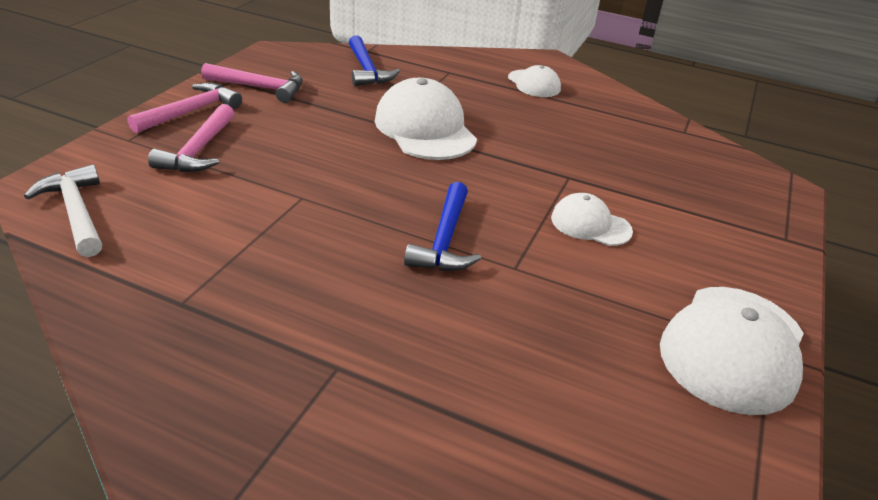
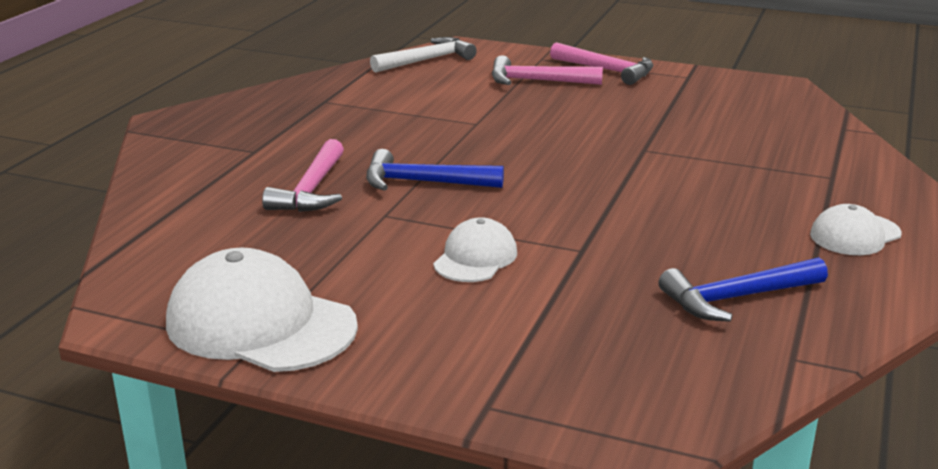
camera: 90 degrees right, 10 degrees down
(260, 88) = (682, 89): pink hammer -> pink hammer (312, 190)
(367, 70) = (782, 131): blue hammer -> blue hammer (736, 298)
(425, 128) = (649, 167): white cap -> none

